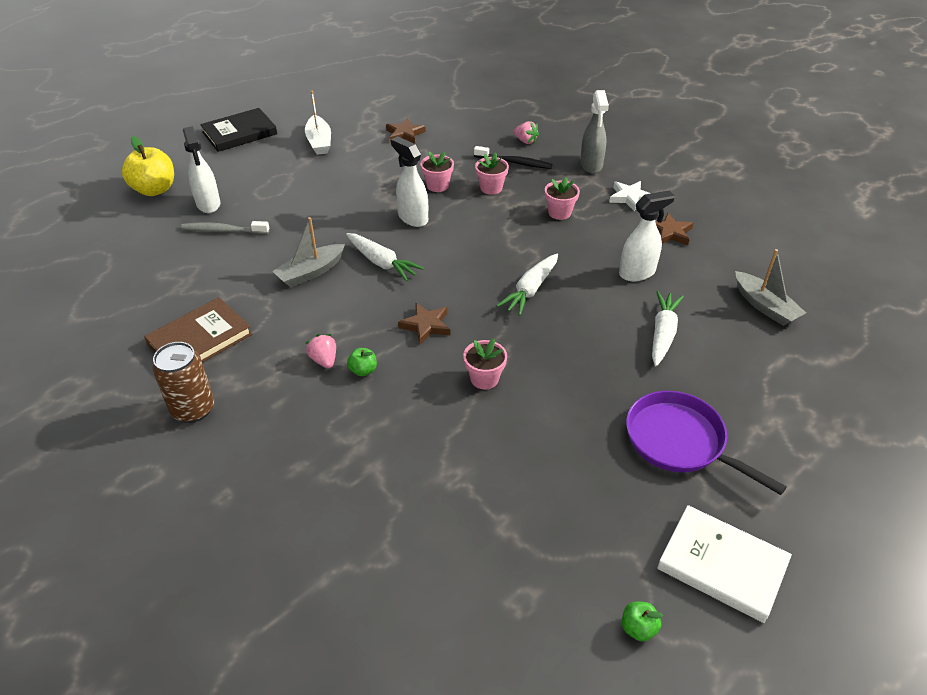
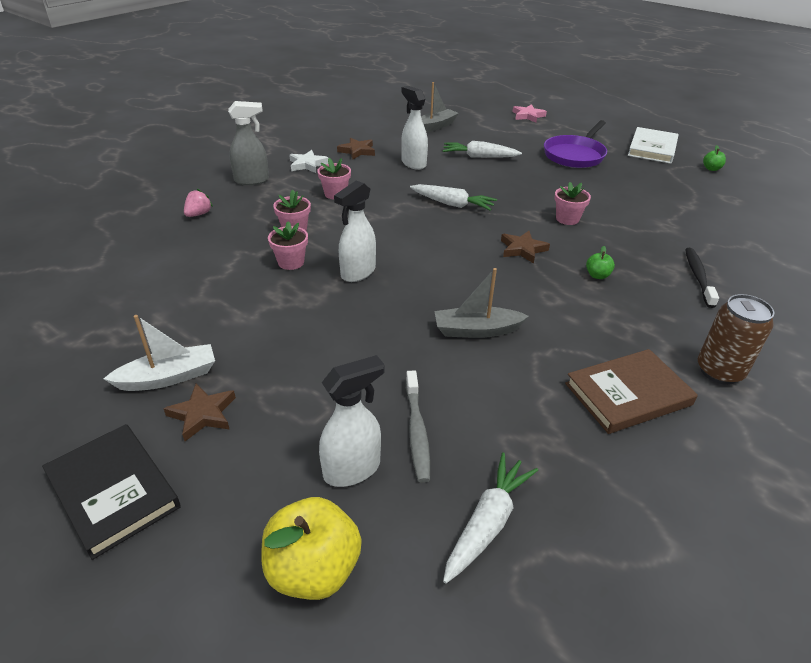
camera: 100 degrees left, 5 degrees down
(200, 339) = (628, 394): brown book -> brown book turned 60 degrees counterclockwise
(311, 272) = (476, 330): grey boat -> grey boat turned 135 degrees clockwise
(324, 360) = (599, 299): pink strawberry -> none
(382, 263) = (442, 284): white carrot -> white carrot (487, 523)
(405, 134) = (163, 298): brown star -> brown star (202, 414)
(514, 162) = (243, 219): black toothbrush -> black toothbrush (698, 277)
(842, 423) = (528, 116): none -> pink star

